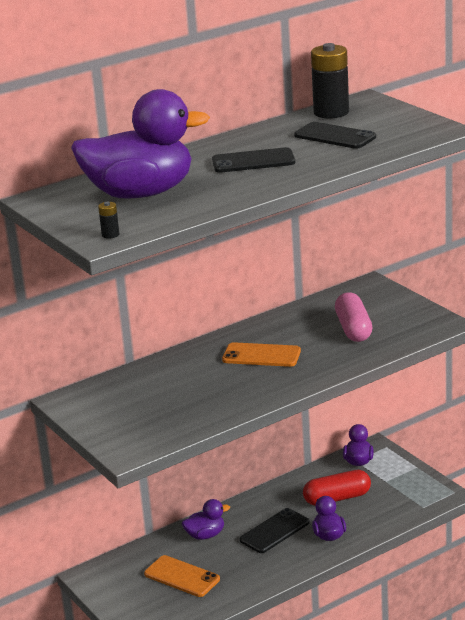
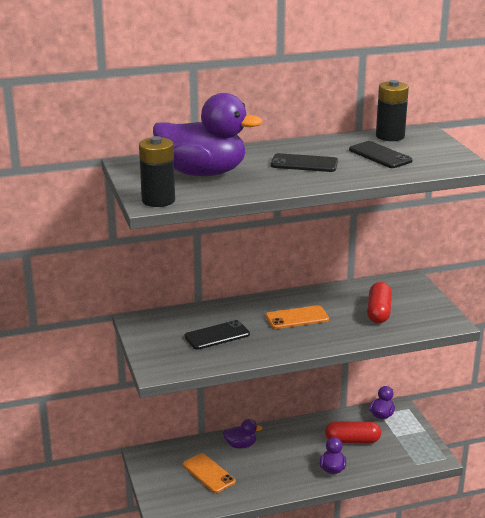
camera: 15 degrees right, 0 degrees up
(110, 235) = (158, 200): black battery -> black battery, size x2.36
(261, 355) = (297, 318): orange phone -> orange phone turned 45 degrees counterclockwise
(274, 531) = (293, 455): black phone -> black phone (217, 335)
(353, 329) = (378, 312): pink capsule -> red capsule

